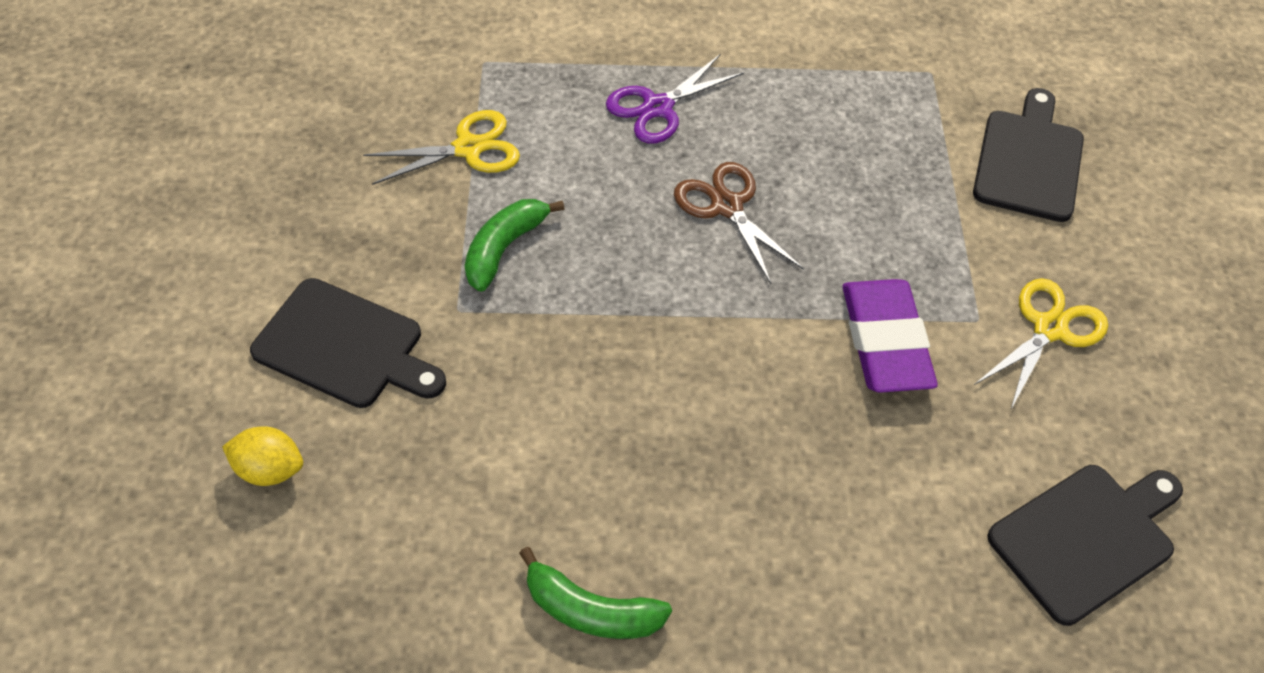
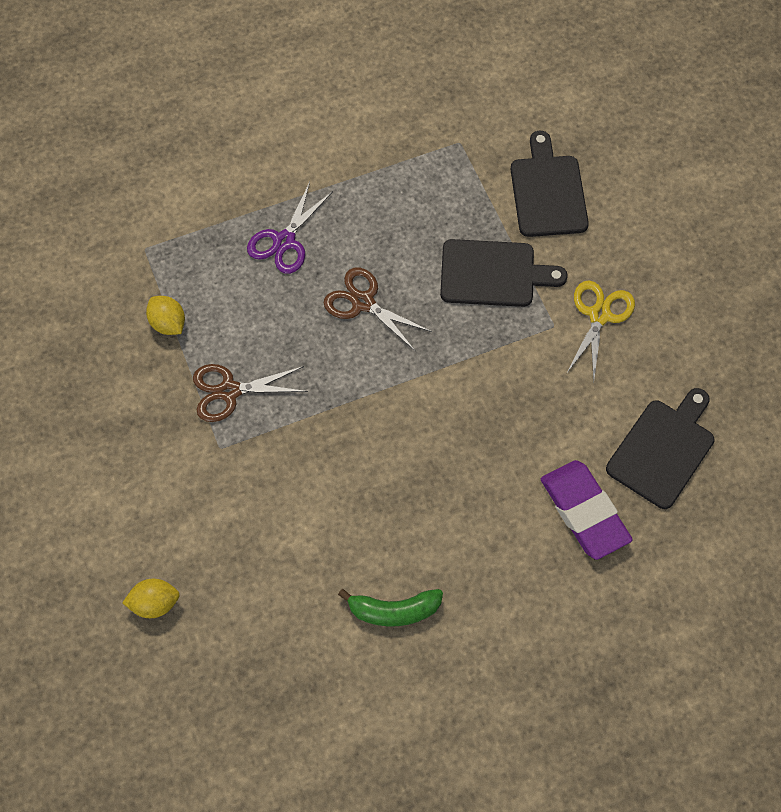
camera: 20 degrees left, 10 degrees up
(344, 346) = (158, 502): black cutting board -> black cutting board (493, 274)
(468, 148) = (168, 323): yellow scissors -> yellow lemon
(504, 248) = (229, 391): green banana -> brown scissors
(885, 341) = (501, 364): purple eraser -> purple eraser (584, 512)

